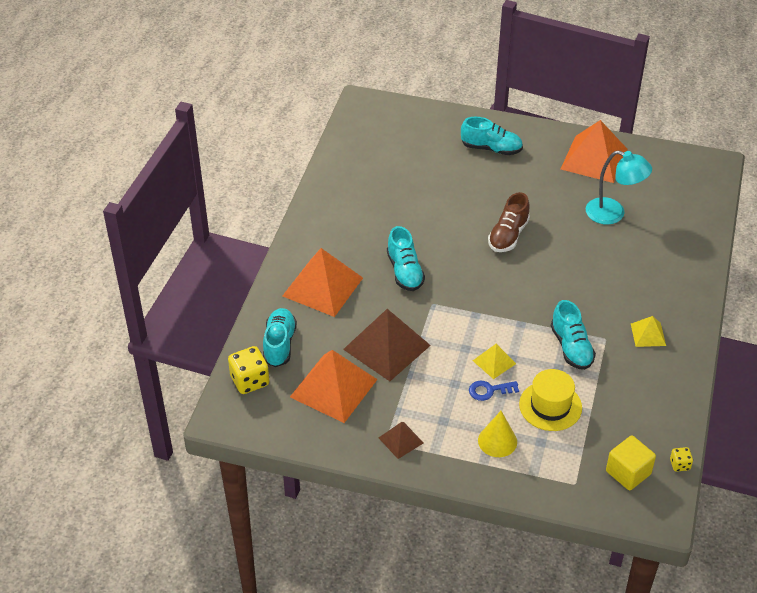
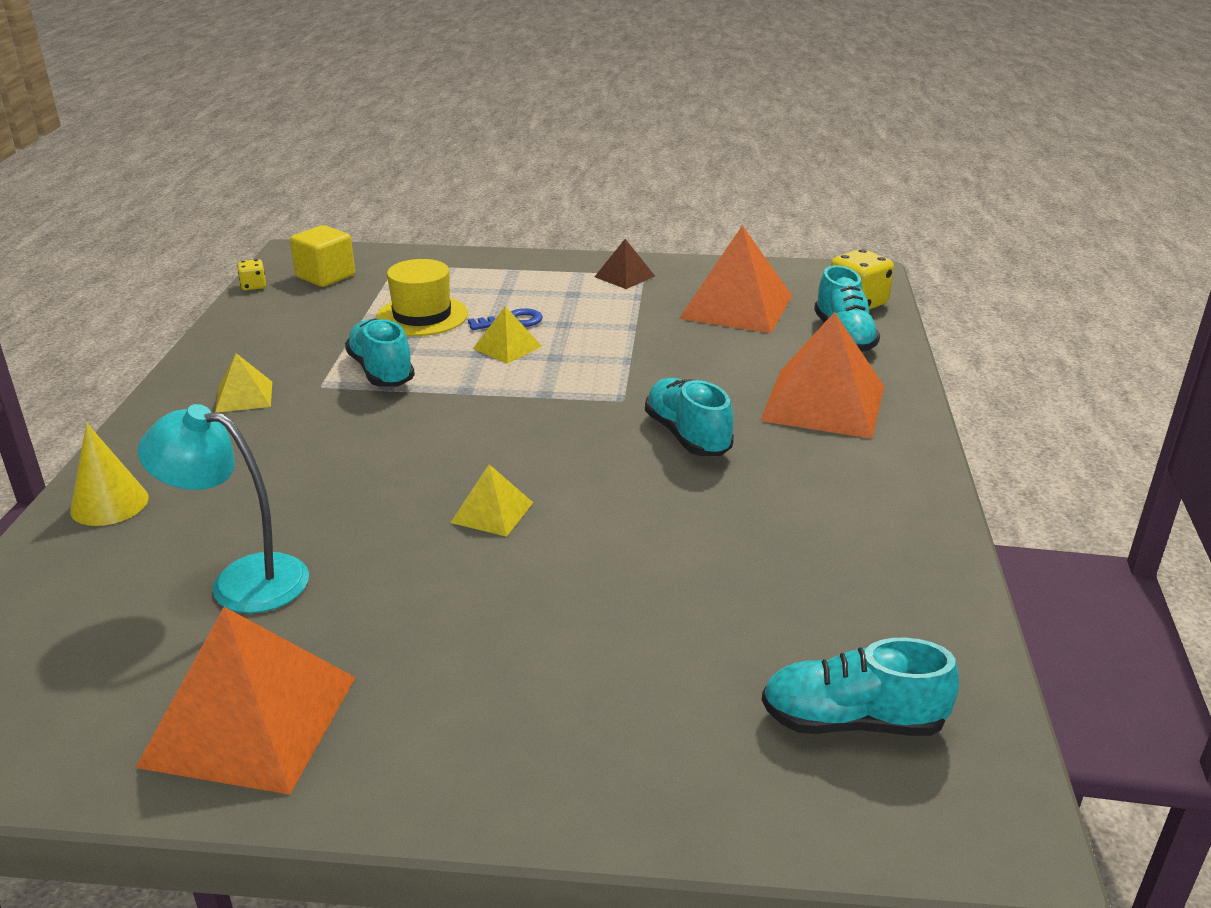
camera: 170 degrees right, 15 degrees down
(386, 347) = (679, 348): brown pyramid -> none
(491, 148) = (550, 715): turquoise shoe -> turquoise shoe (852, 721)
(497, 441) = (497, 285): yellow cone -> yellow cone (109, 504)
(508, 235) = (492, 512): brown shoe -> yellow pyramid

